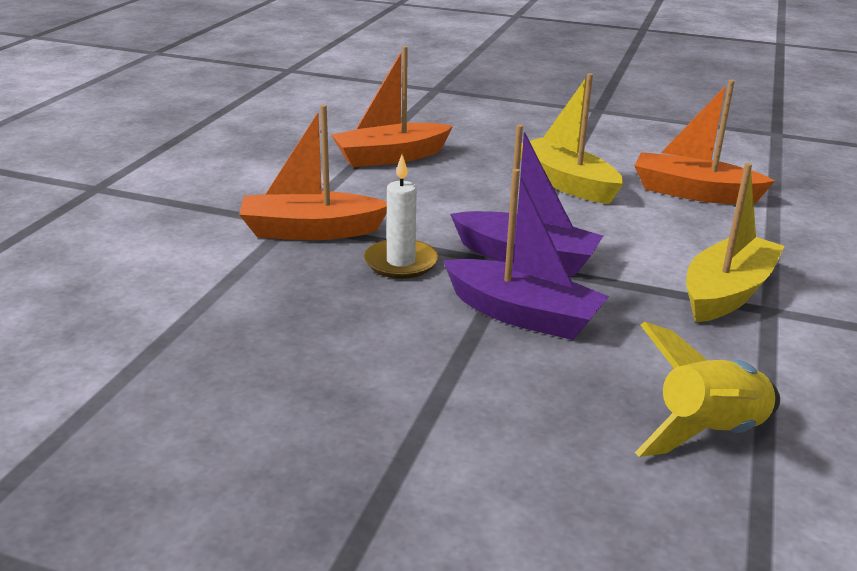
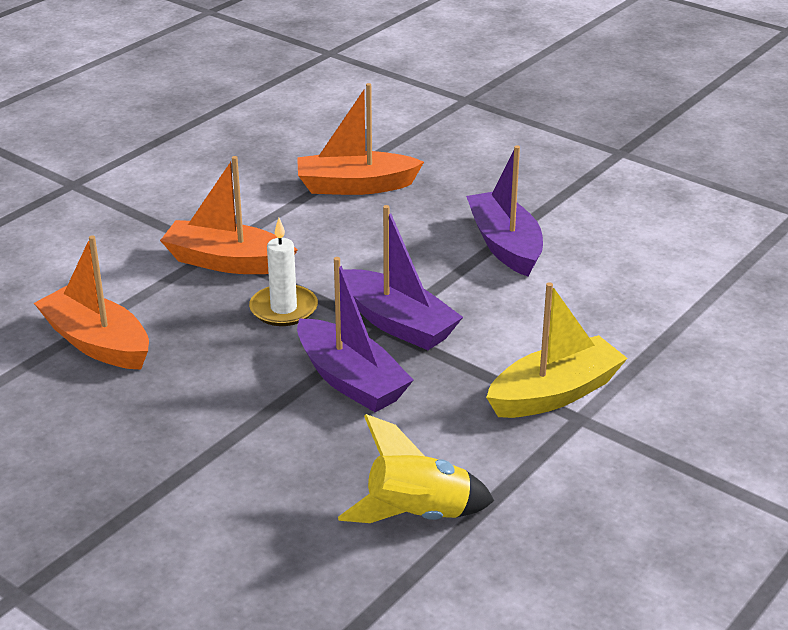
camera: 20 degrees right, 5 degrees up
(566, 183) = (505, 245): yellow boat -> purple boat
(694, 193) = (627, 277): orange boat -> orange boat (97, 343)

